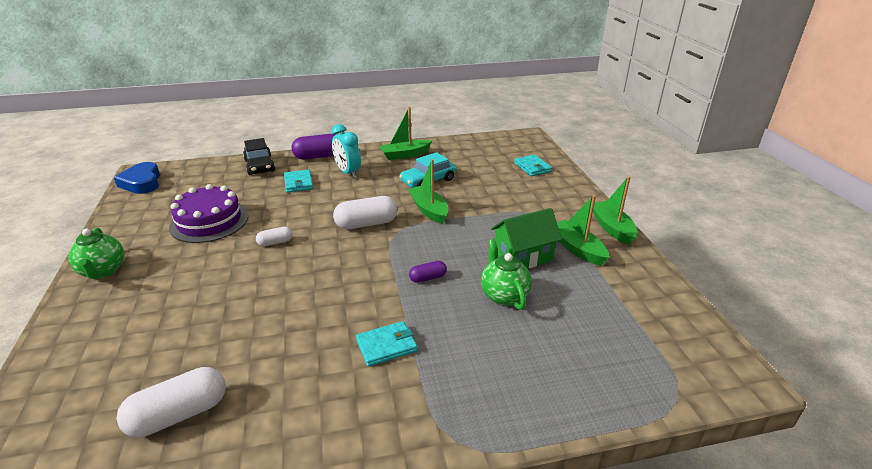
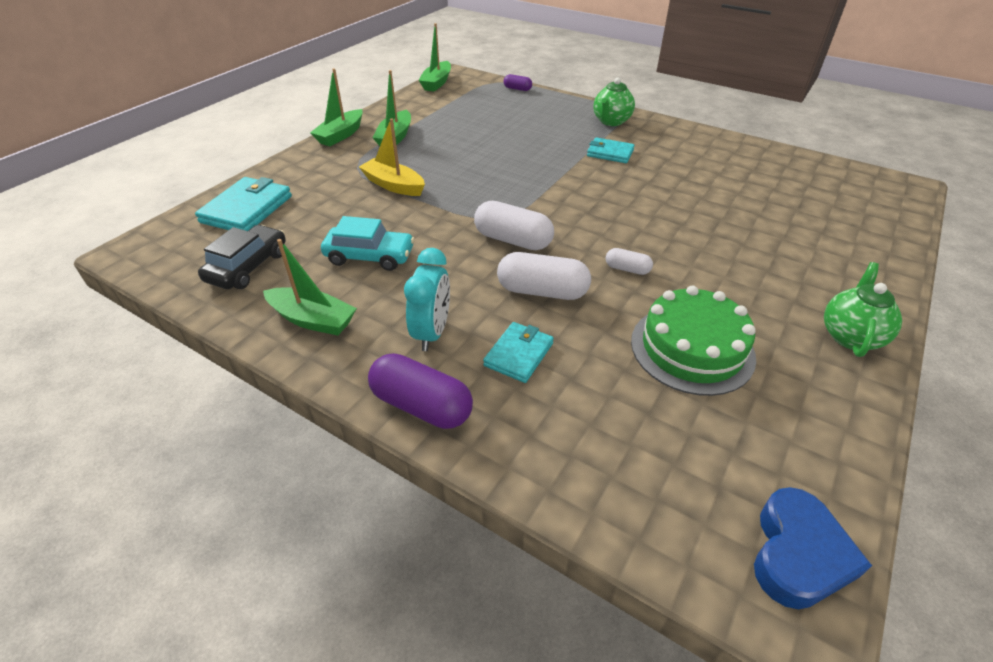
camera: 135 degrees left, 10 degrees up
(179, 414) = (771, 179): white capsule -> white capsule (542, 291)
(209, 221) = (692, 348): purple cake -> green cake
(260, 165) = (539, 450): black car -> black car (248, 267)
(428, 278) = (529, 172): purple capsule -> purple capsule (517, 89)
(429, 210) = (434, 221): green boat -> green boat (437, 83)
(494, 216) = (394, 185): none -> yellow boat
(504, 295) = (497, 140): green teapot -> green teapot (611, 121)
(523, 257) = (440, 151): green house -> none
(532, 167) = (246, 209): turquoise wallet -> turquoise wallet, size x1.59

